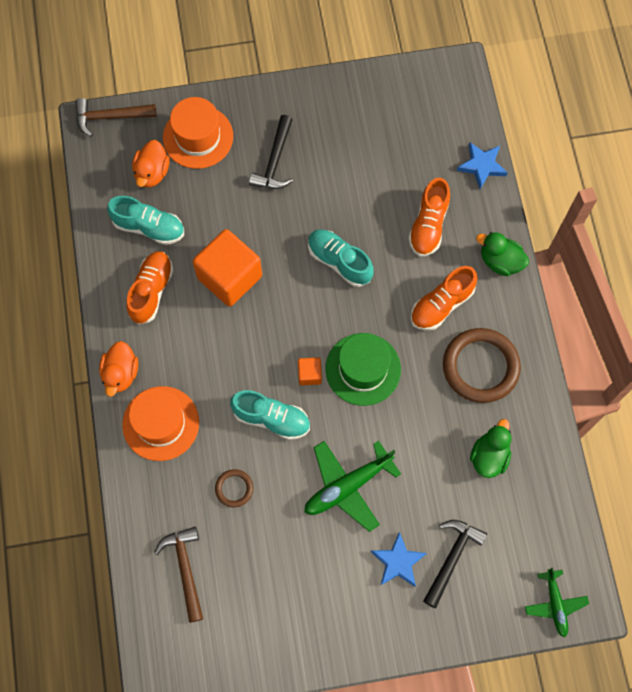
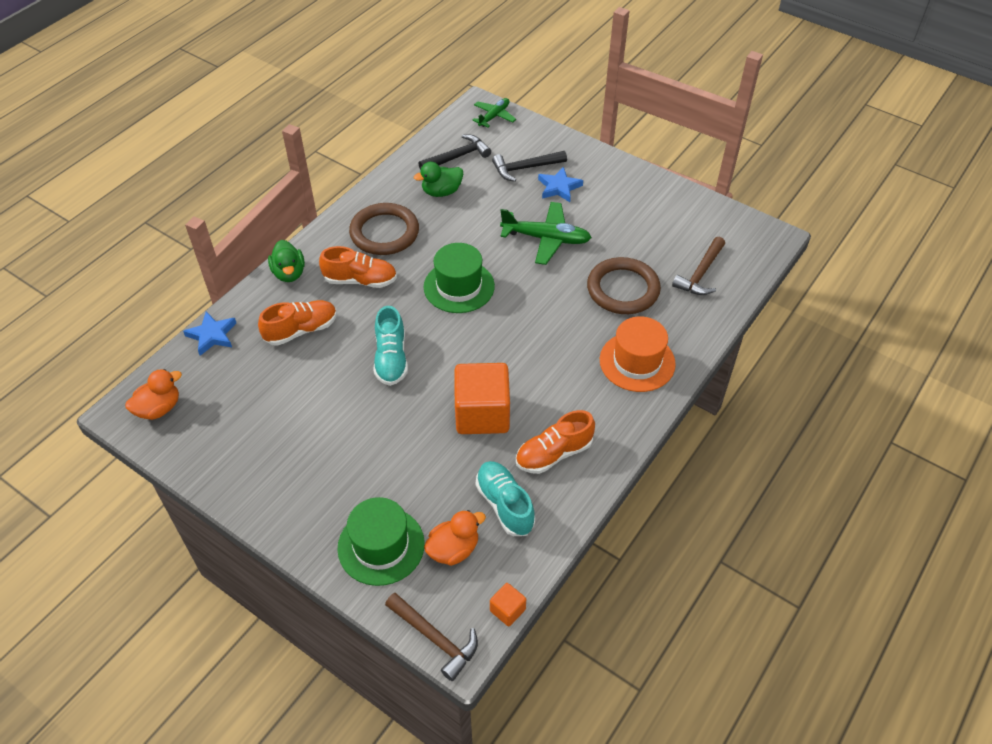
camera: 135 degrees left, 20 degrees down
(121, 374) = (636, 415): orange duck -> orange duck (159, 408)
(198, 137) = (381, 546): orange hat -> green hat
(234, 488) = (623, 289): brown ring -> brown ring, size x2.09
(271, 418) = (554, 306): turquoise shoe -> none
(275, 161) = (345, 469): black hammer -> black hammer (457, 157)
(309, 374) = (498, 310): orange cube -> orange cube (507, 610)

